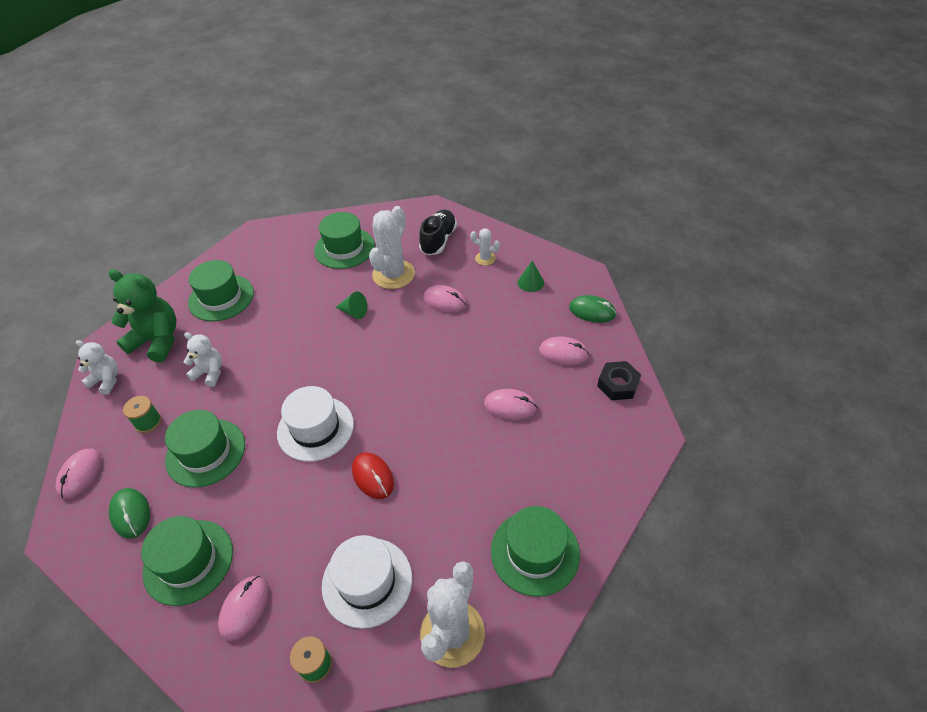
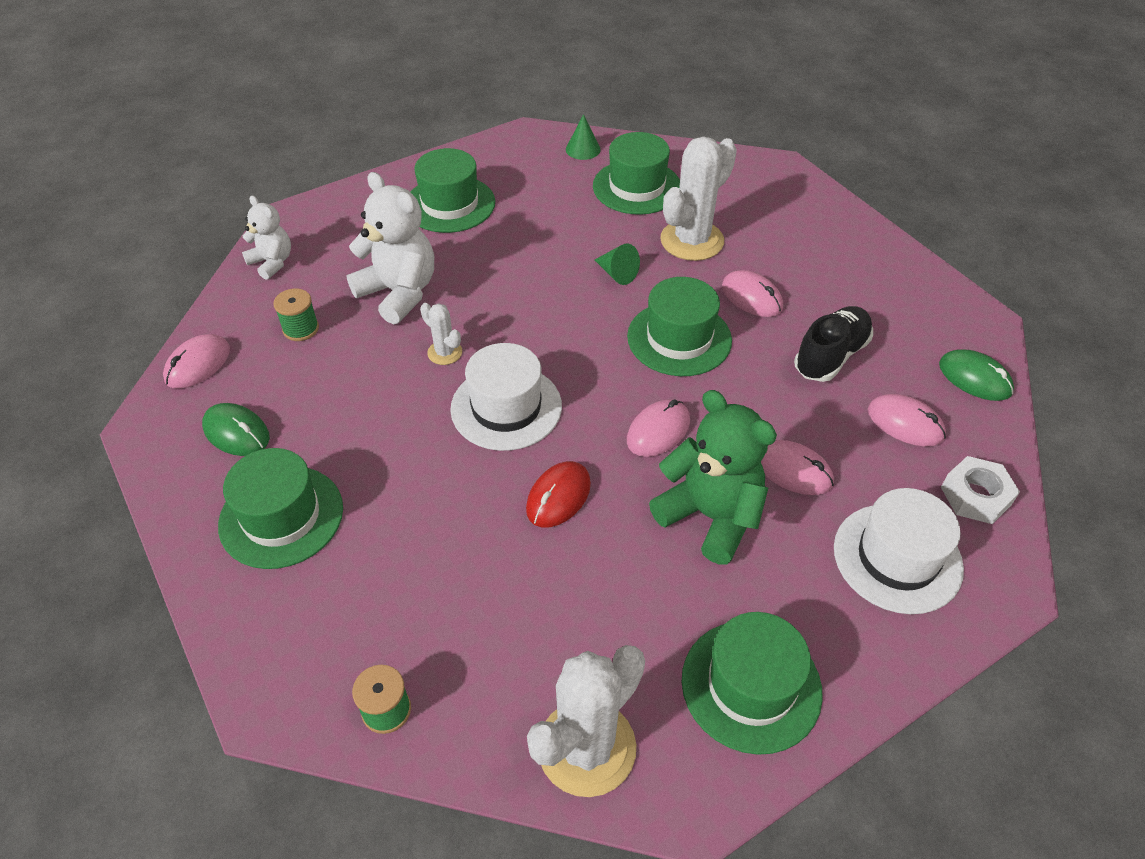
camera: 20 degrees right, 0 degrees up
(130, 514) = (236, 432): green mouse -> green mouse turned 45 degrees counterclockwise
(157, 341) = (350, 233): green teddy bear -> green teddy bear (710, 516)
(206, 452) = (355, 390): green hat -> green hat (679, 338)
(210, 373) = (399, 293): white teddy bear -> white teddy bear, size x1.72
(244, 608) = (326, 601): pink mouse -> pink mouse (658, 431)
(367, 581) = (496, 631): white hat -> white hat (897, 558)
(373, 476) = (558, 496): red mouse -> red mouse turned 45 degrees clockwise
(438, 240) = (775, 213): black shoe -> black shoe (830, 356)
(485, 258) = (835, 257): white cactus -> white cactus (445, 352)
(530, 282) = (892, 309): green cone -> green cone (583, 149)
(618, 384) = (975, 496): black nut -> white nut

